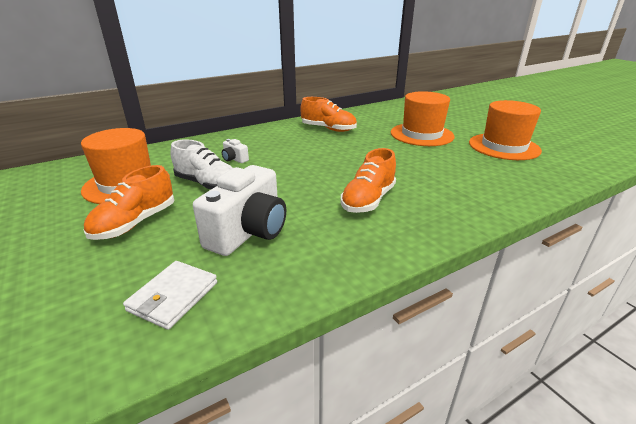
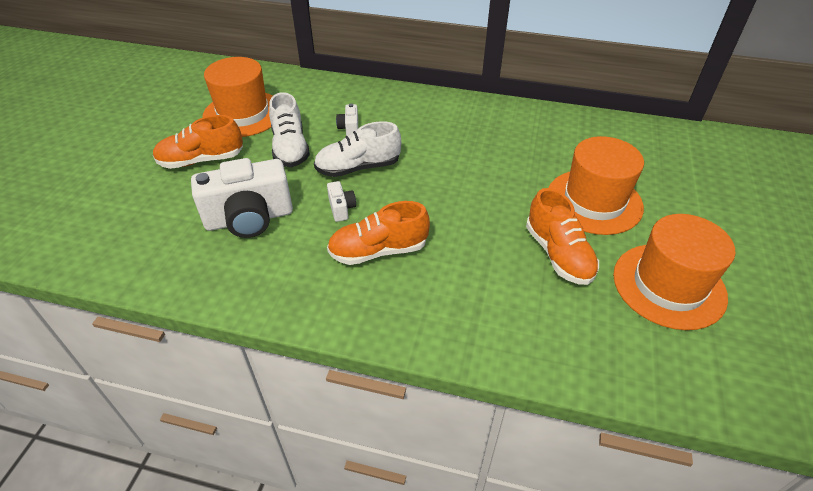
camera: 45 degrees right, 15 degrees up
(173, 296) = (146, 240): white wallet -> none
(278, 173) = (358, 167): none -> white shoe
(306, 194) = (341, 208): none -> white camera
(328, 129) = (498, 132): orange shoe -> orange shoe (558, 254)

